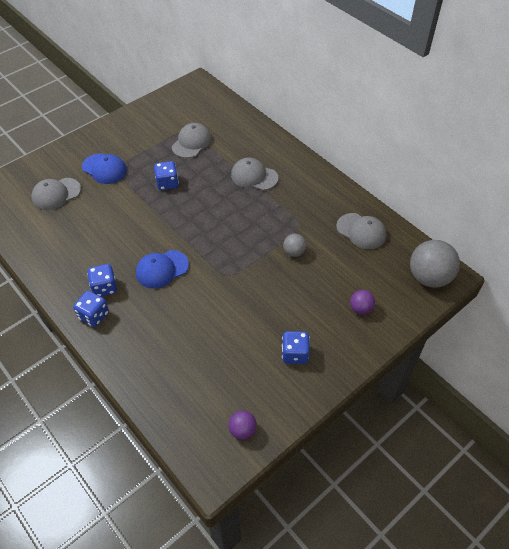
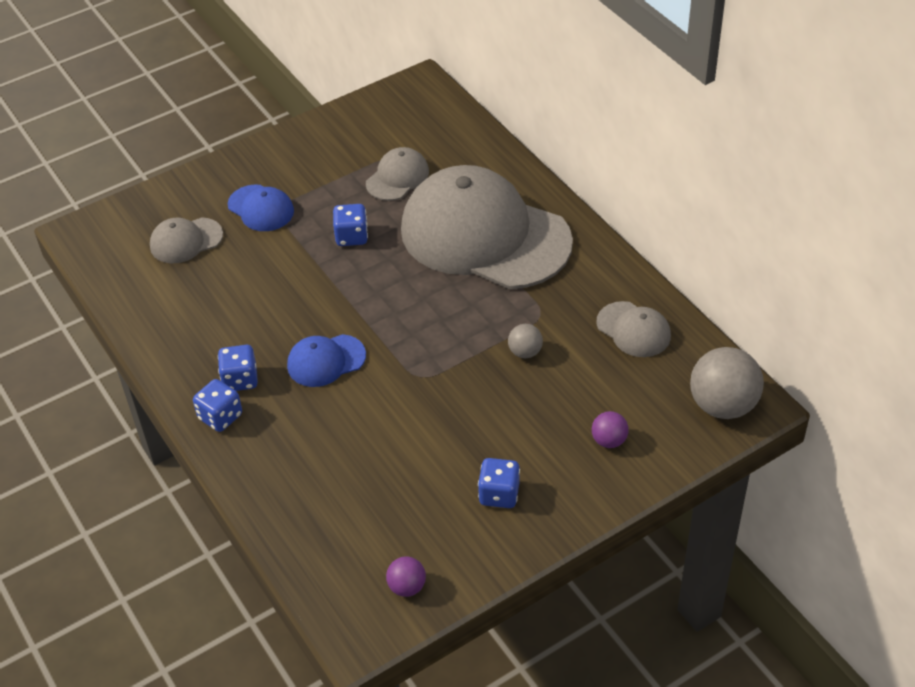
camera: 10 degrees right, 5 degrees down
(254, 176) = (484, 235): grey cap -> grey cap, size x2.38

